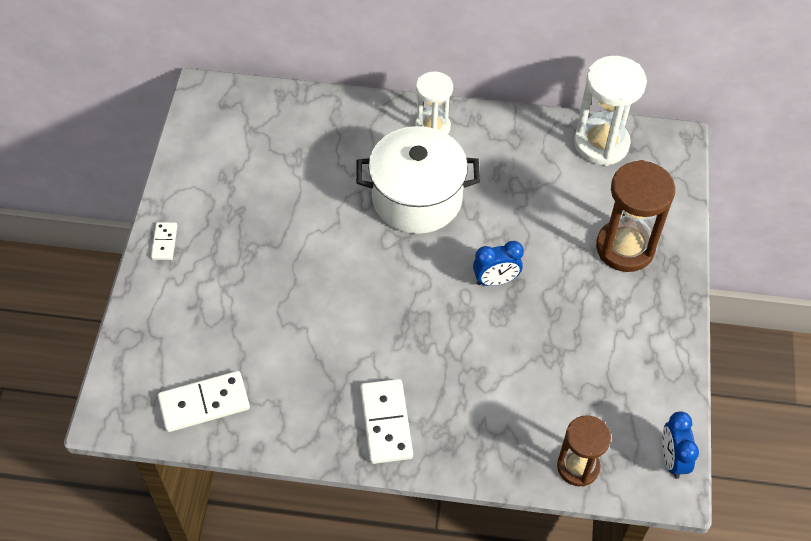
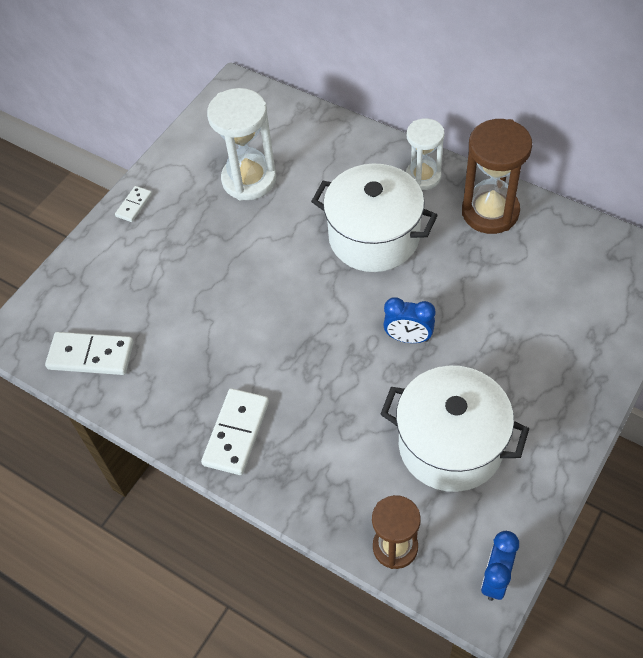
camera: 30 degrees right, 0 degrees up
(580, 361) = (450, 445): none -> white pot
(601, 144) = (582, 242): white hourglass -> white hourglass (249, 180)
(625, 248) = (554, 350): brown hourglass -> brown hourglass (490, 212)

